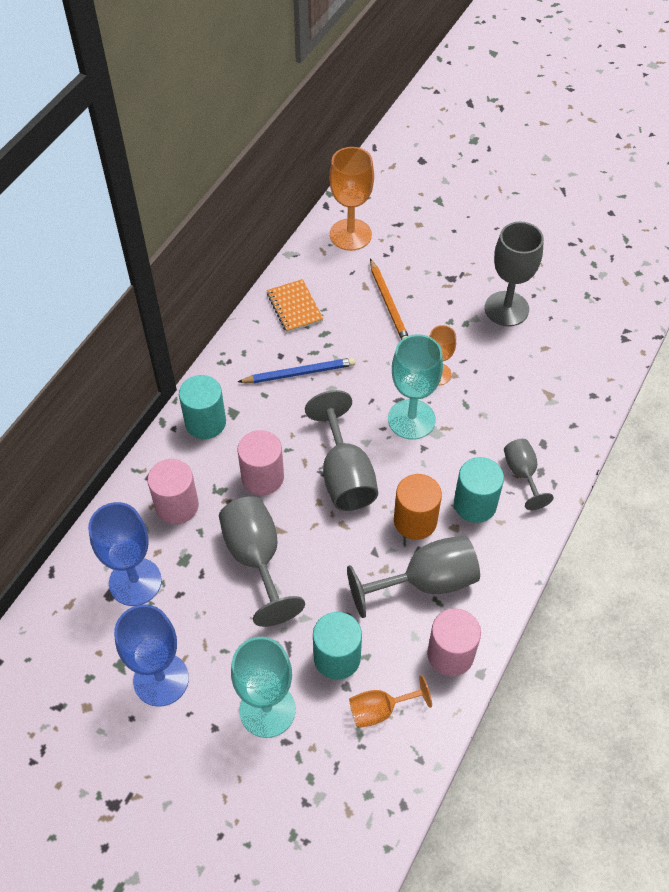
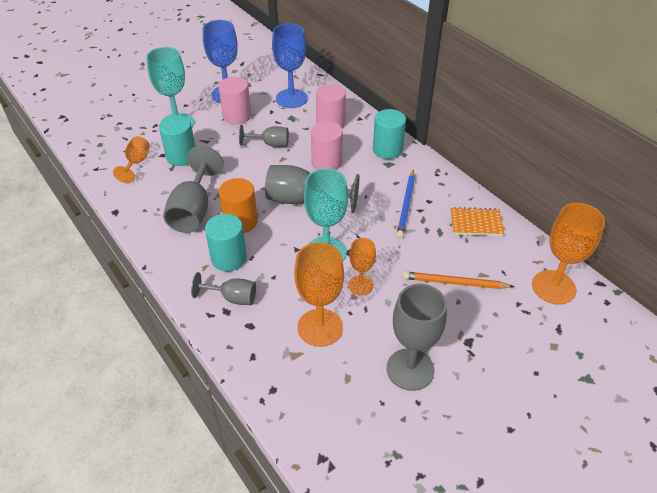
camera: 115 degrees right, 10 degrees down
(256, 558) = (270, 144): grey goblet -> grey goblet, size x0.59
(450, 654) = (139, 203): pink cylinder -> pink cylinder (237, 116)
(508, 387) = (320, 327): none -> orange goblet

